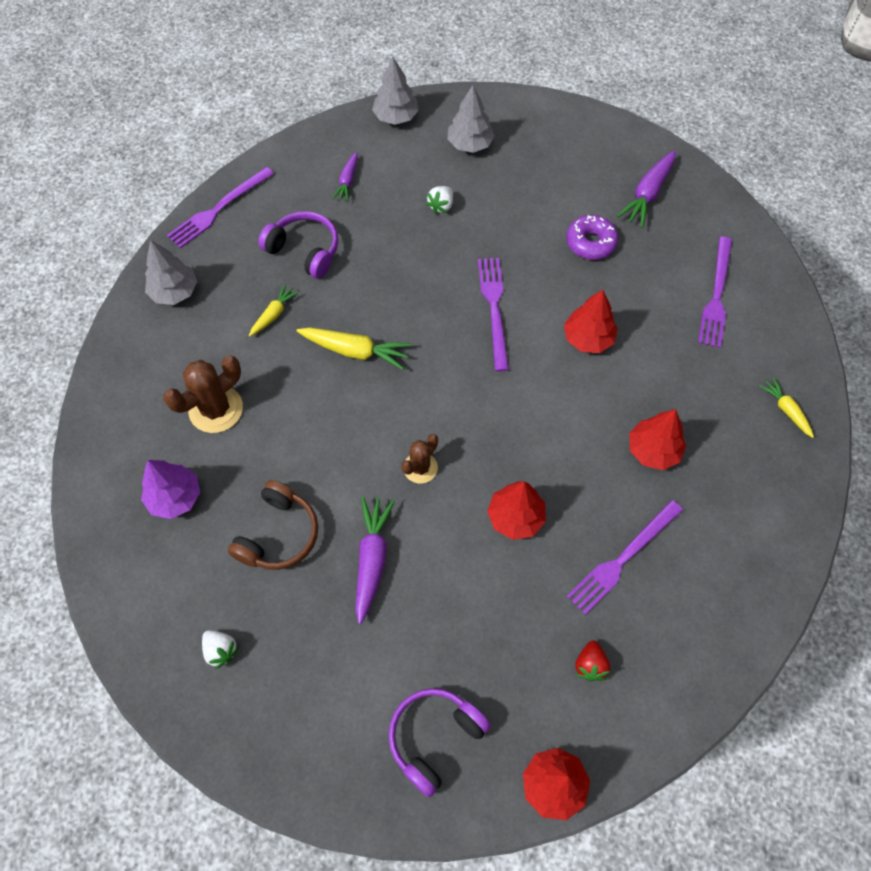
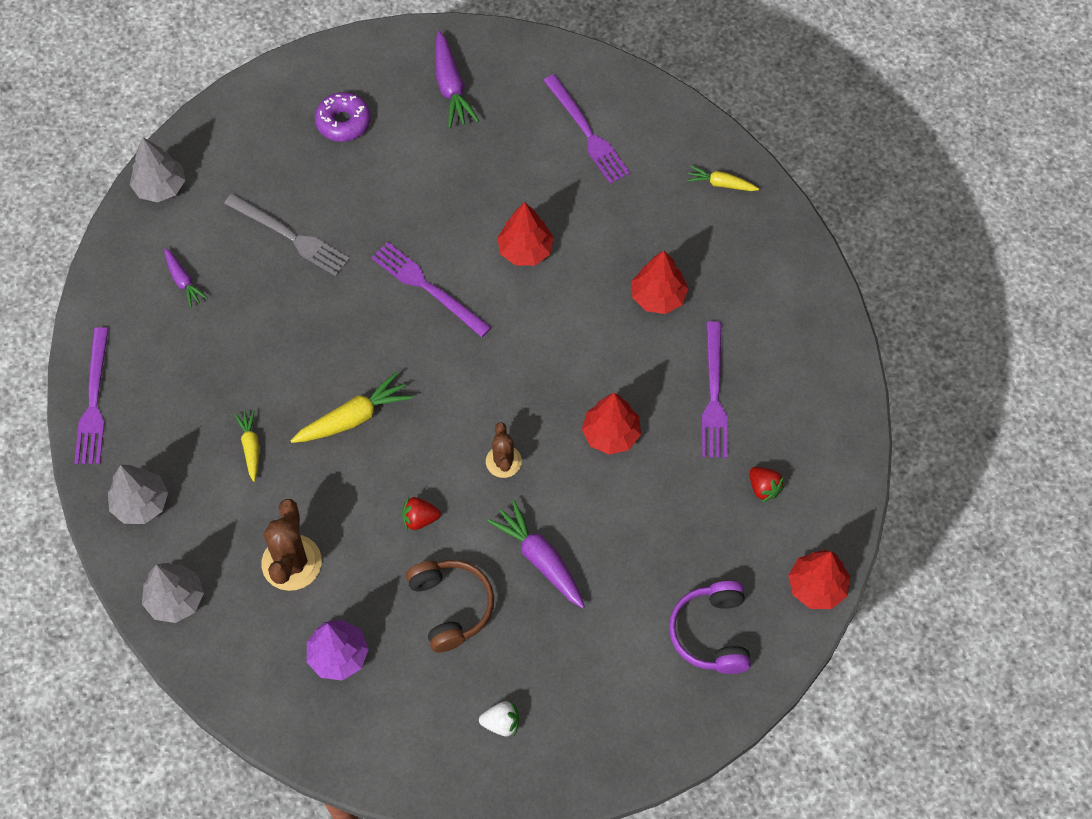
camera: 45 degrees left, 0 degrees up
(304, 250) = (215, 372): purple headphones -> none
(324, 455) = (420, 519): none -> red strawberry
(441, 206) = (290, 236): white strawberry -> grey fork
(470, 144) = (255, 160): grey tree -> grey tree (175, 599)
(590, 242) = (447, 167): purple donut -> purple donut (343, 122)

